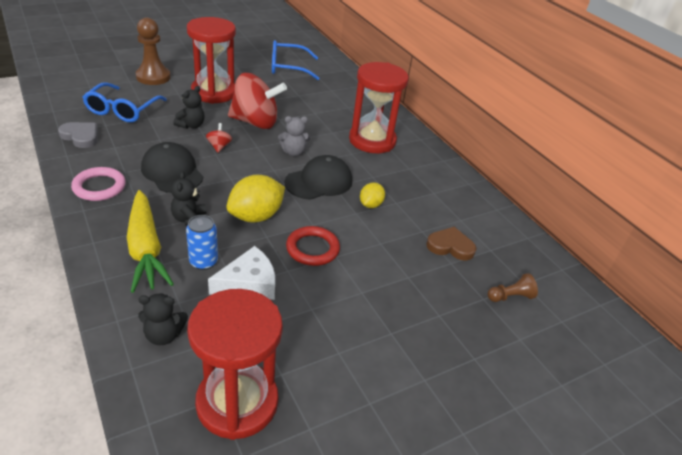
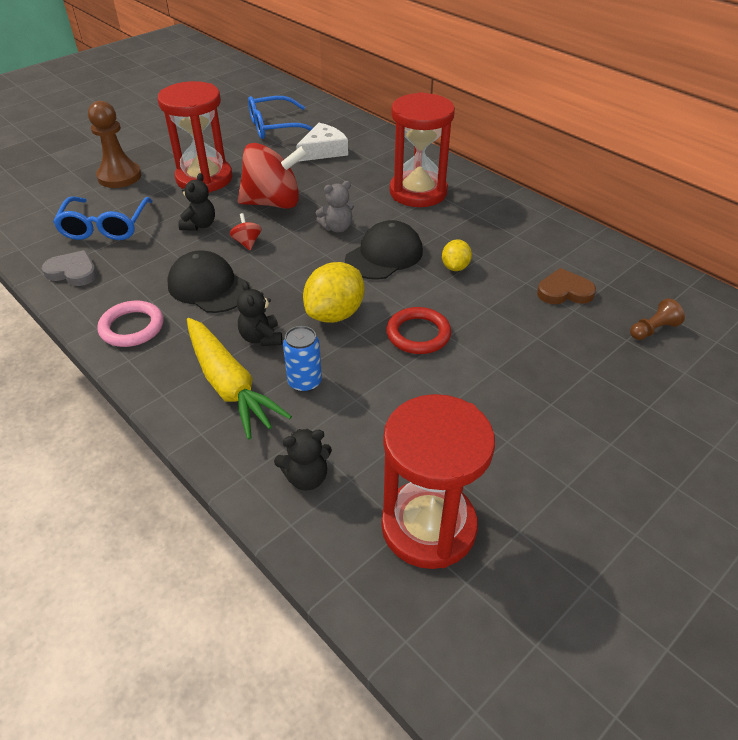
camera: 10 degrees left, 5 degrees up
(249, 283) = (369, 392): white cheese -> white cheese (323, 151)

